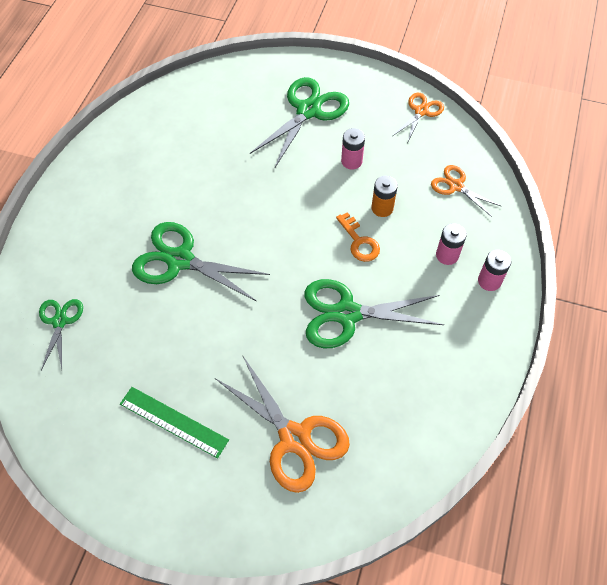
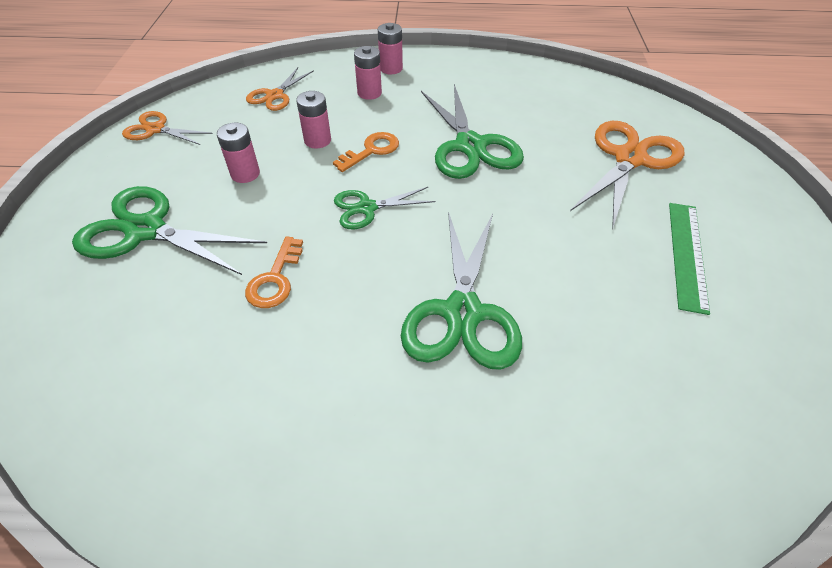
camera: 105 degrees left, 10 degrees down
(60, 321) = (648, 446): green scissors -> green scissors (367, 208)
(243, 171) = (275, 279): none -> orange key
(382, 208) = (317, 140): orange battery -> pink battery

